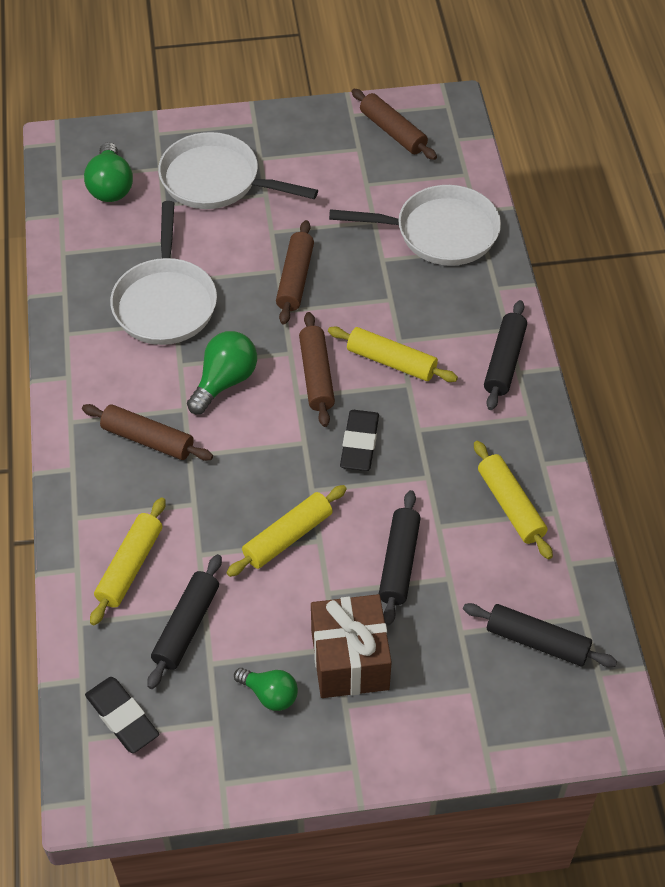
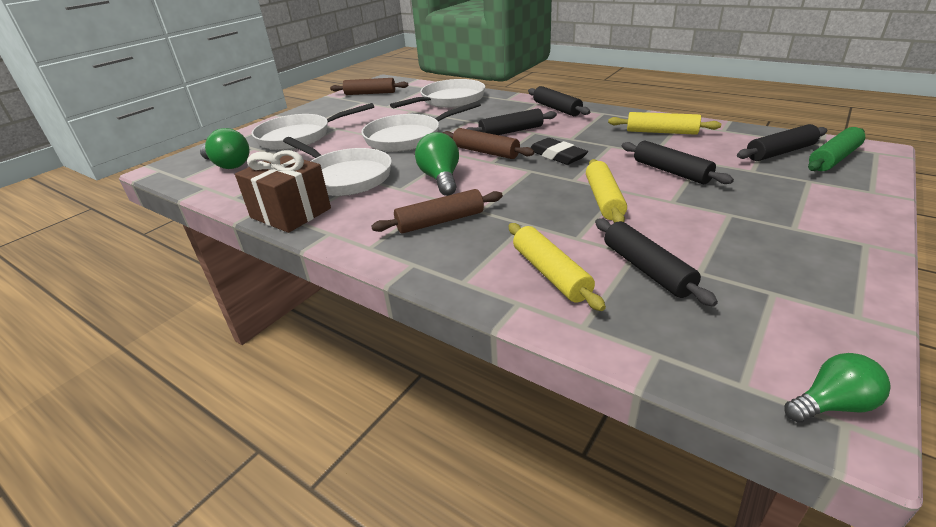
camera: 45 degrees left, 20 degrees down
(122, 717) = (730, 346): black eraser -> none
(270, 694) = (758, 255): green light bulb -> green light bulb (832, 405)
(295, 279) = (407, 137): brown rolling pin -> white pan
(349, 660) = (747, 212): brown gift -> brown gift (290, 213)
(391, 362) = (511, 131): yellow rolling pin -> black rolling pin
(557, 696) = (834, 159): none -> green rolling pin

